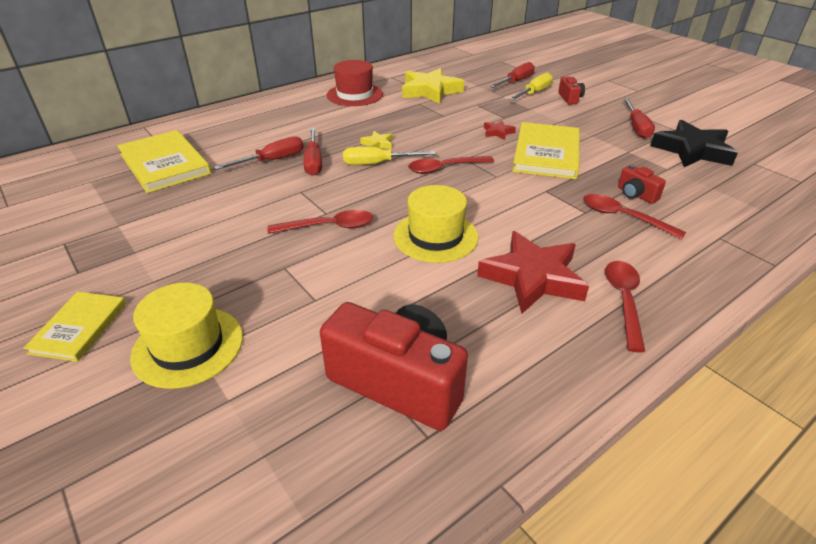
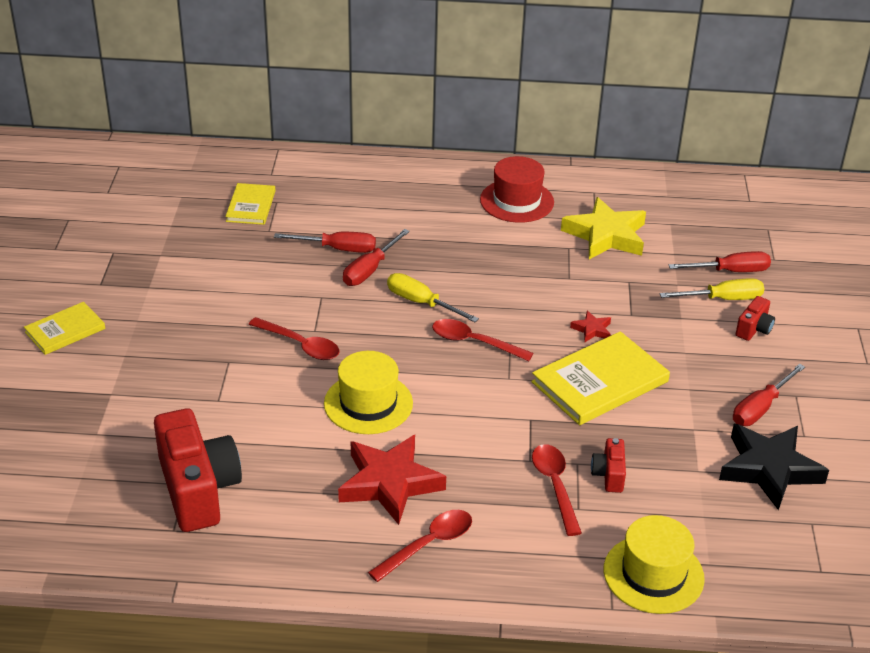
camera: 40 degrees right, 0 degrees up
(165, 164) = (251, 206): yellow book -> yellow book, size x0.59
(188, 346) = (110, 384): yellow hat -> yellow hat (653, 574)
(377, 144) = (453, 279): yellow star -> none

